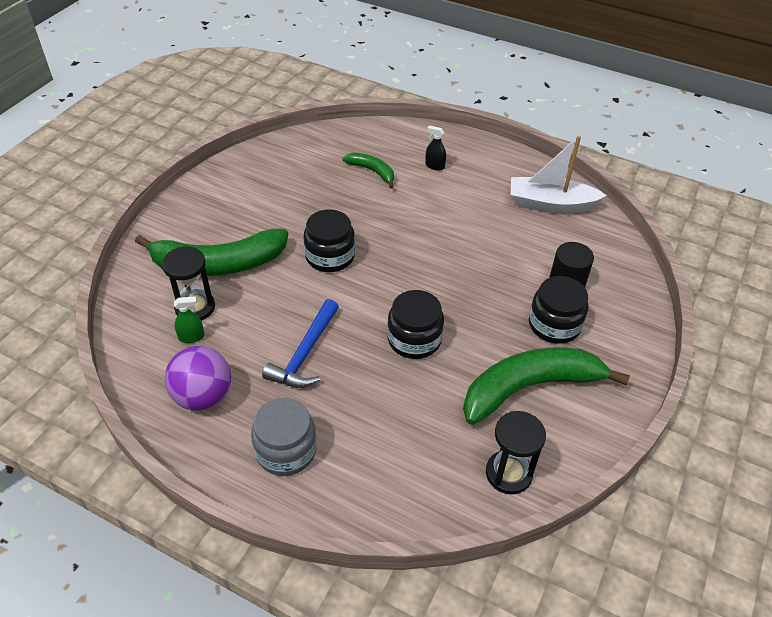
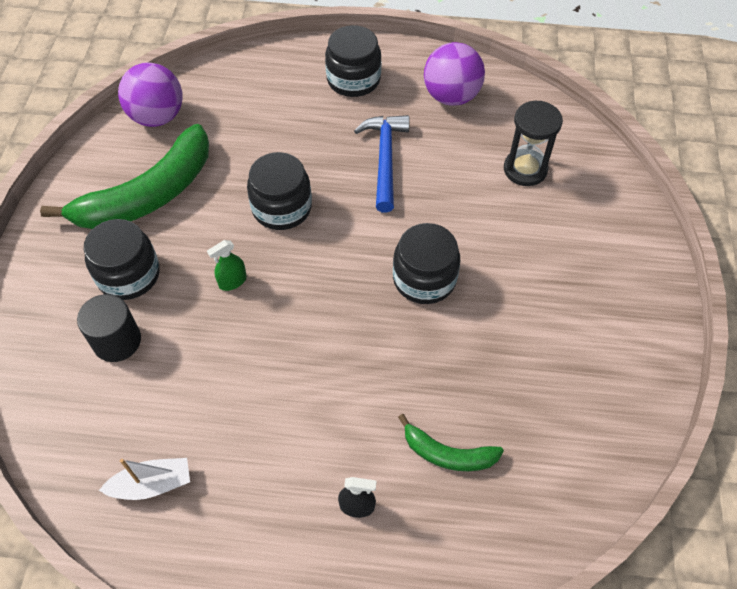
camera: 160 degrees right, 10 degrees up
(191, 337) = (503, 140): green spray bottle -> green spray bottle (232, 281)
(218, 264) = (542, 225): green banana -> none
(286, 450) = (353, 79): grey jar -> black jar
(508, 473) = (157, 117): black hourglass -> purple ball
(550, 204) = (152, 484): white boat -> white boat, size x0.58

